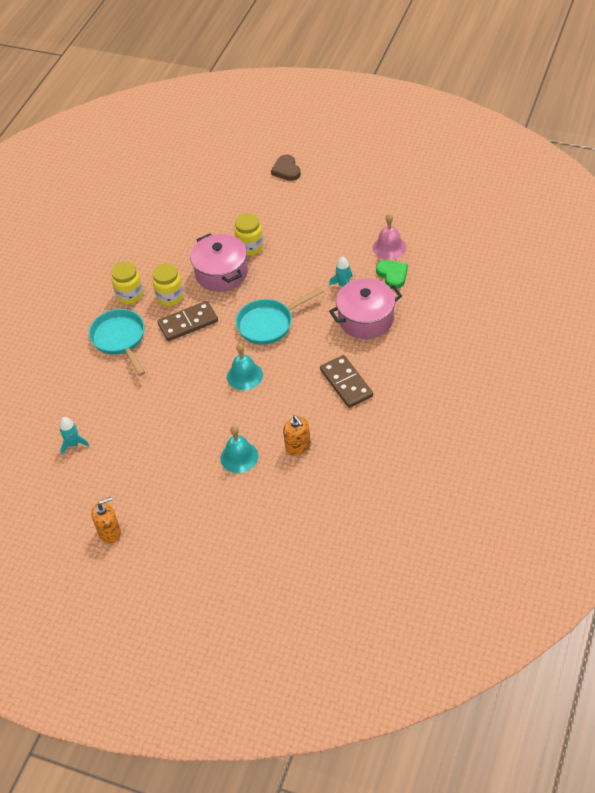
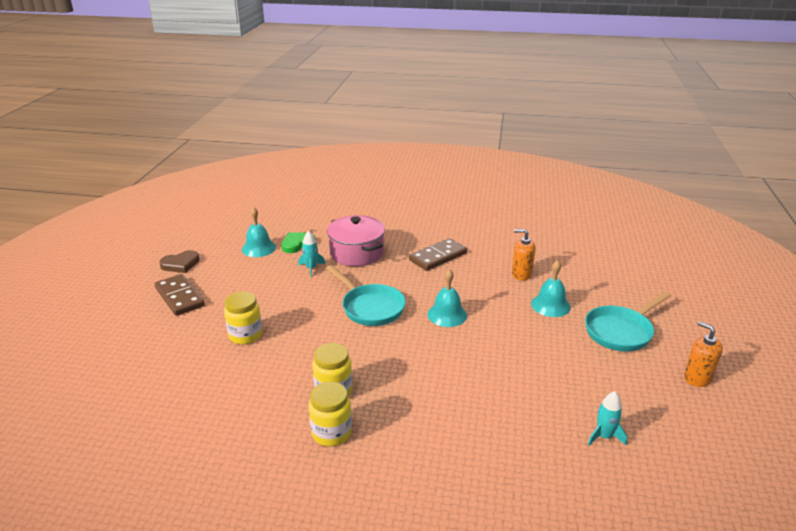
camera: 105 degrees left, 20 degrees down
(120, 339) = (416, 426): turquoise pan -> turquoise pan (621, 331)
(188, 323) = (377, 368): brown domino -> brown domino (179, 297)
(221, 273) = (290, 352): pink pot -> none
(286, 170) = (108, 323): brown heart -> brown heart (180, 264)
(298, 447) = (521, 274): orange soap dispenser -> orange soap dispenser turned 120 degrees counterclockwise
(389, 247) = (258, 248): pink bell -> turquoise bell

